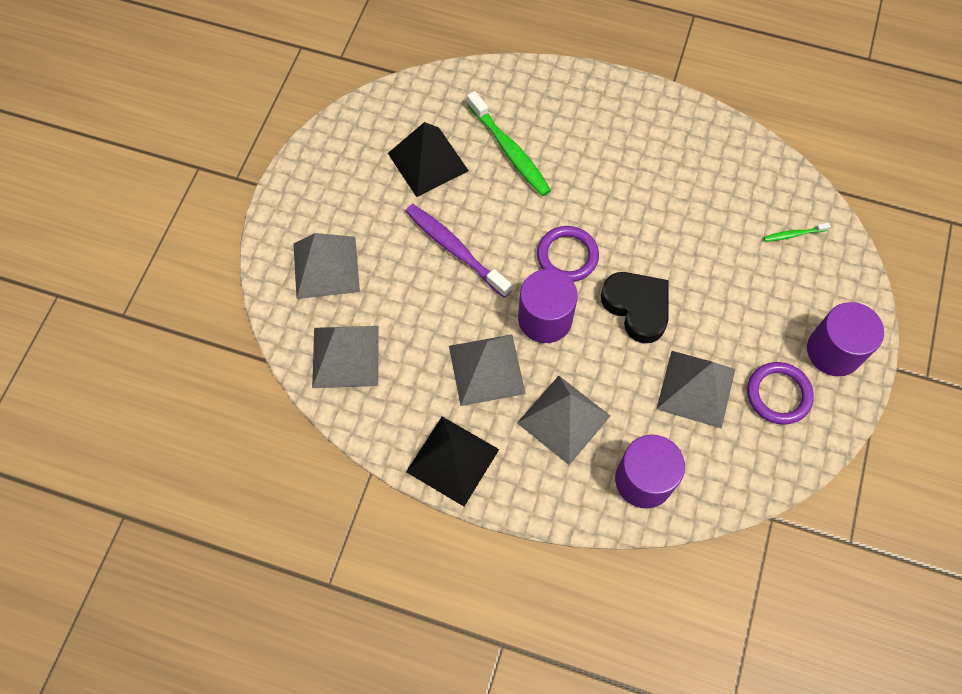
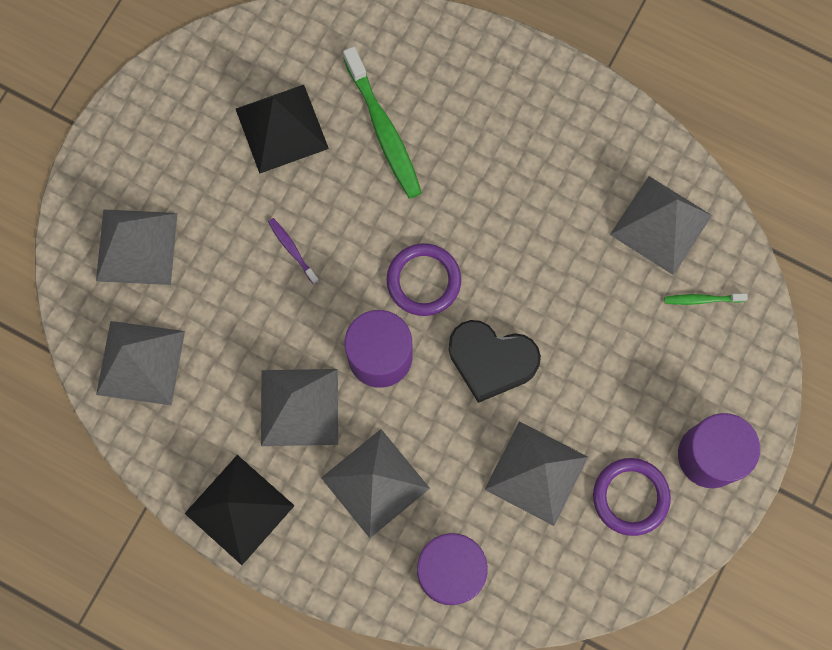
camera: 10 degrees right, 10 degrees up
(455, 249) = (292, 250): purple toothbrush -> purple toothbrush, size x0.48
(637, 308) = (491, 361): black heart -> black heart turned 135 degrees clockwise
(745, 185) = (660, 224): none -> grey pyramid

